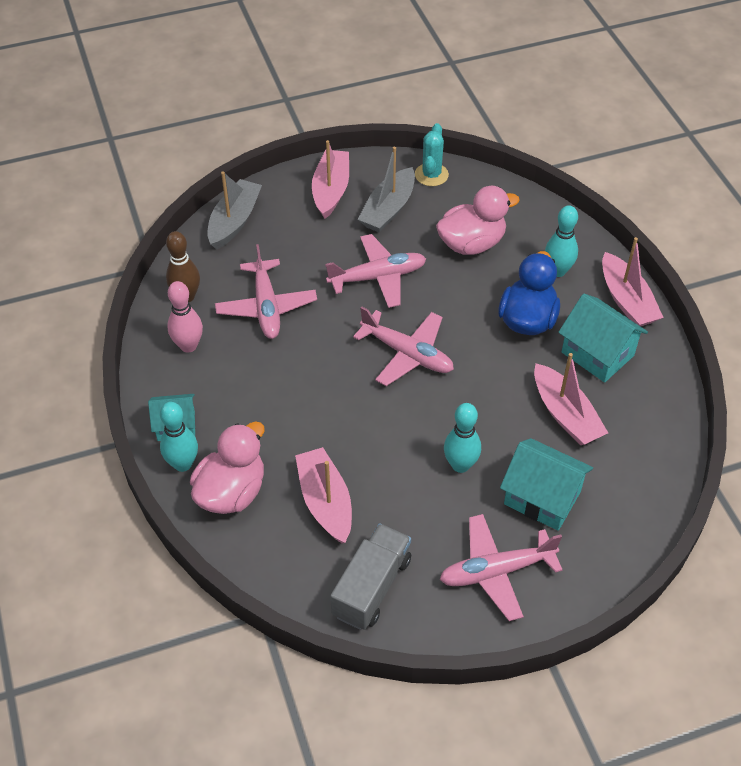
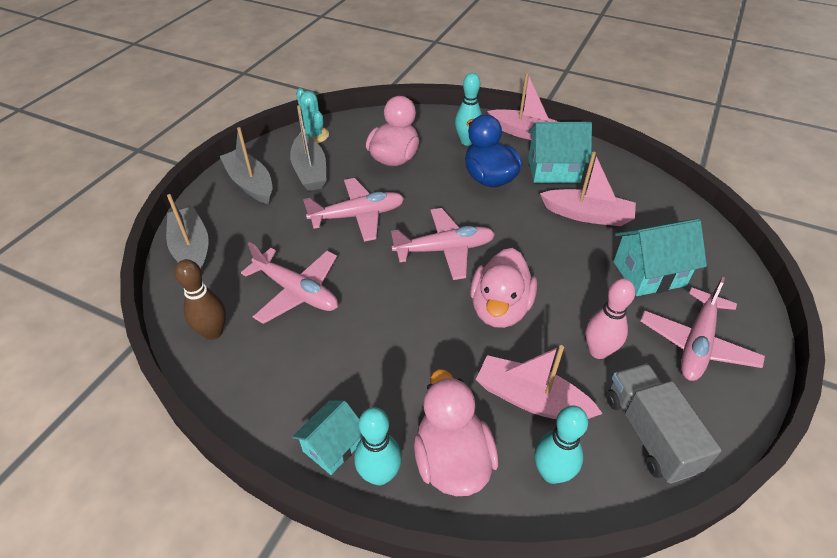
camera: 45 degrees left, 5 degrees down
(188, 346) = (263, 369): pink bowling pin -> pink bowling pin (598, 351)
(331, 190) = (250, 184): pink boat -> grey boat
(378, 277) = (358, 216): pink plane -> pink plane turned 45 degrees clockwise
(387, 429) = (500, 308): none -> pink duck
(460, 465) = (577, 293): turquoise bowling pin -> turquoise bowling pin (551, 473)

